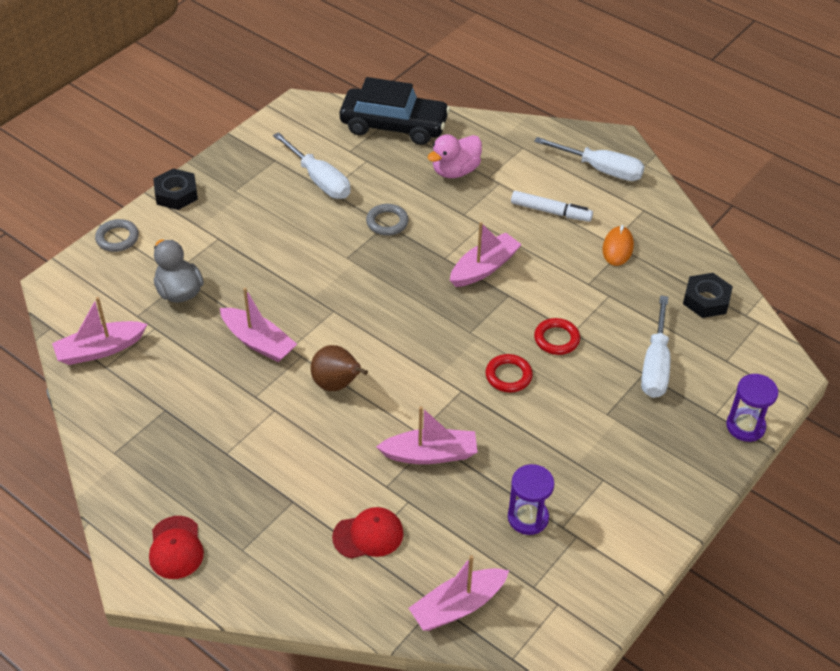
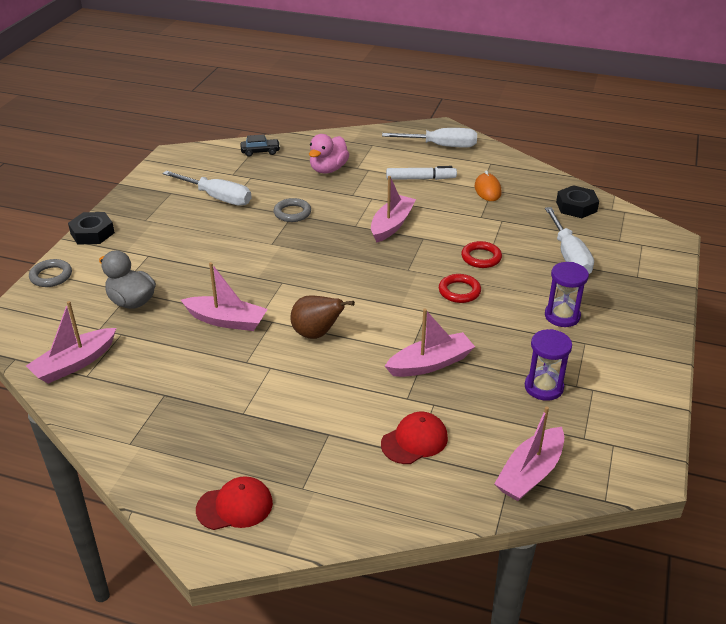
camera: 20 degrees left, 10 degrees down
(176, 548) = (235, 506): red cap -> red cap turned 75 degrees counterclockwise
(394, 125) = (260, 151): black car -> black car, size x0.43
(745, 426) = (665, 278): purple hourglass -> purple hourglass (562, 316)

